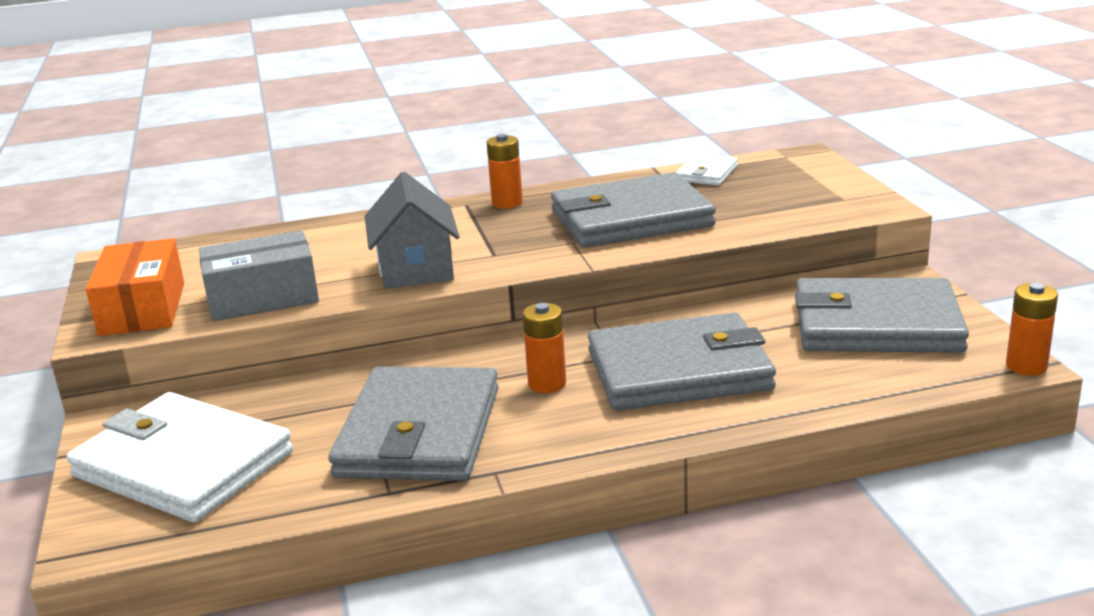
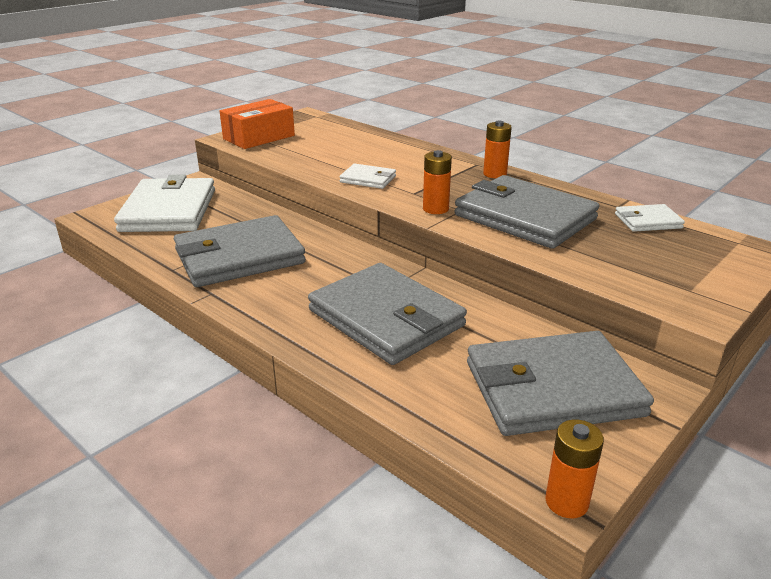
camera: 55 degrees right, 5 degrees up
(263, 298) = (294, 156): grey box -> none
(416, 269) = (368, 179): grey house -> white wallet
(547, 384) = (326, 276): orange battery -> orange battery (435, 209)
(876, 324) = (552, 388): grey wallet -> grey wallet turned 75 degrees counterclockwise

